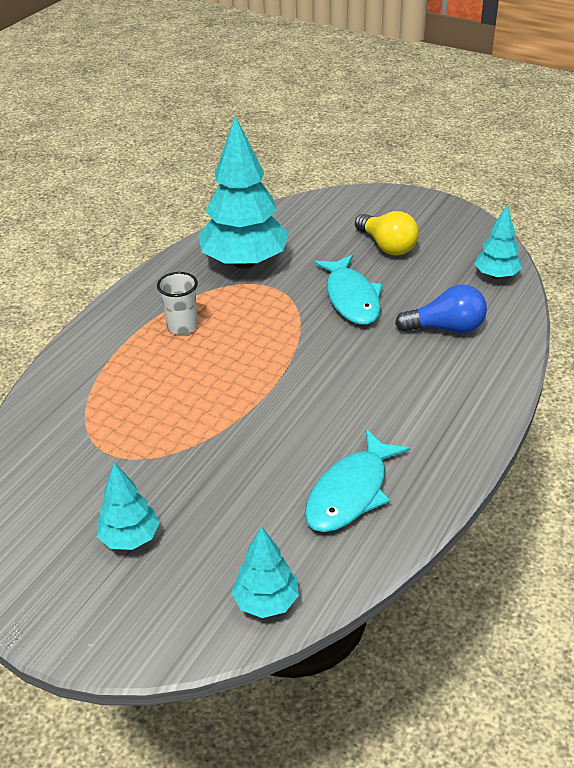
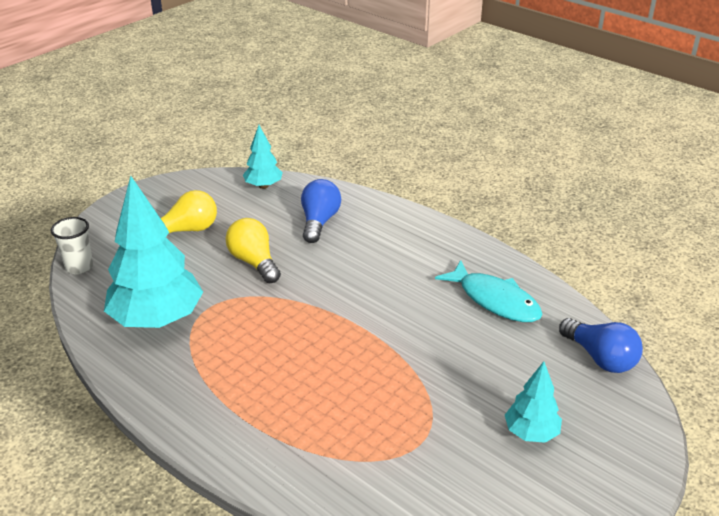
camera: 80 degrees left, 5 degrees down
(182, 327) = (244, 375): white cup -> white cup (79, 267)
(266, 602) = (600, 358): turquoise tree -> blue light bulb
(351, 298) = (254, 262): turquoise fish -> yellow light bulb

